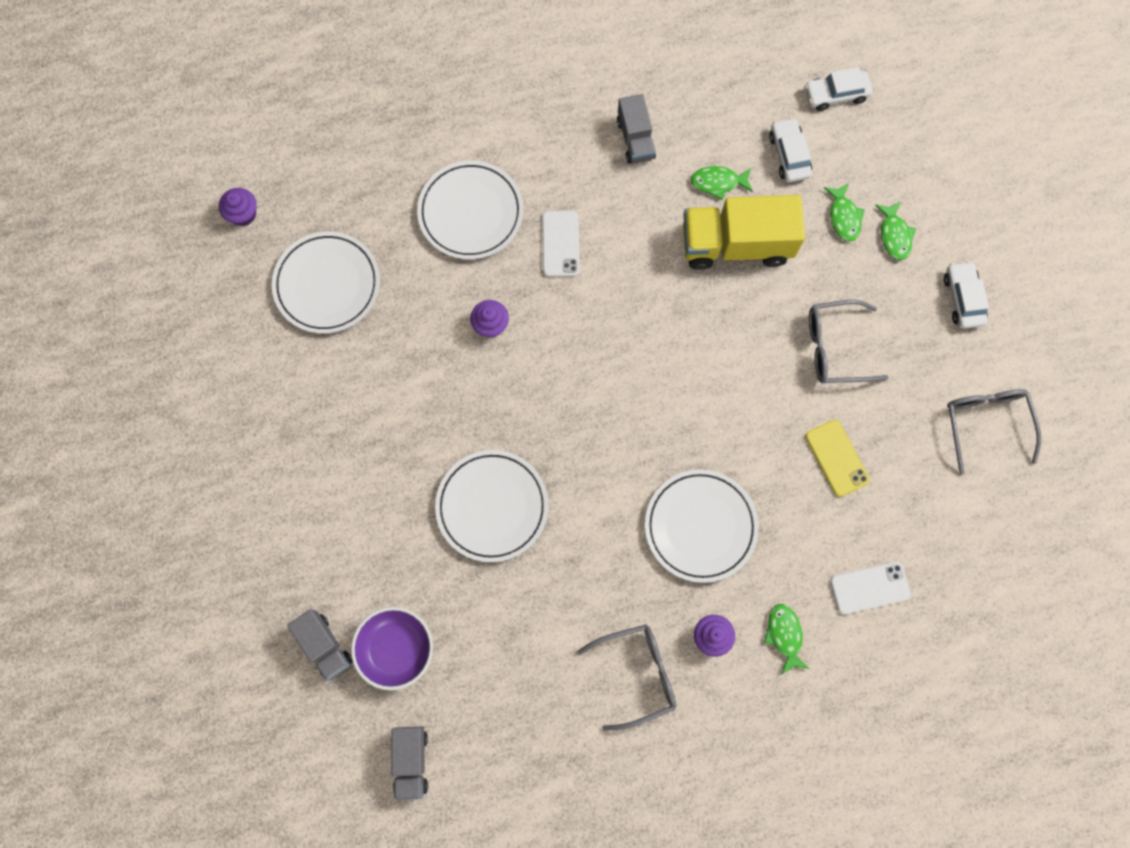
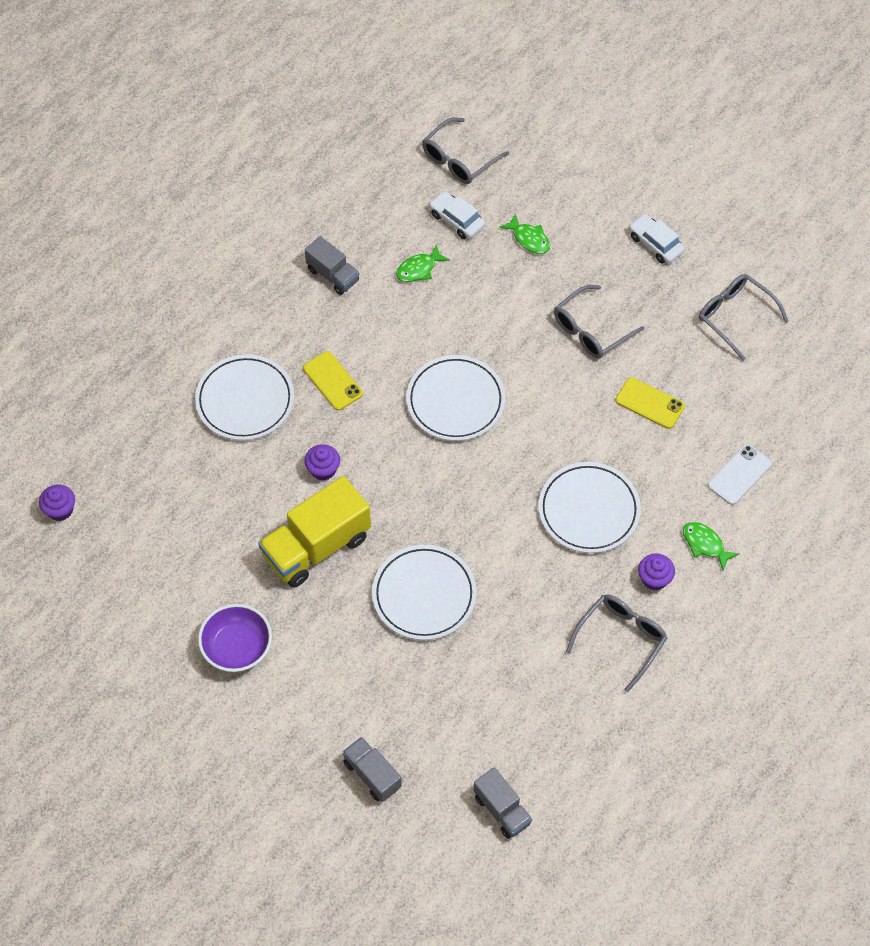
camera: 35 degrees left, 15 degrees down
(325, 646) = (372, 775): grey truck -> grey truck turned 150 degrees counterclockwise
(327, 284) = (170, 519): white plate -> white plate (455, 401)
(396, 649) = (429, 740): purple bowl -> purple bowl (237, 647)
(560, 244) = (332, 381): white phone -> yellow phone
(736, 244) = (465, 304): yellow truck -> yellow truck (316, 547)
(836, 94) = (459, 159): white car -> grey glasses
(894, 235) = (575, 230): green fish -> none

